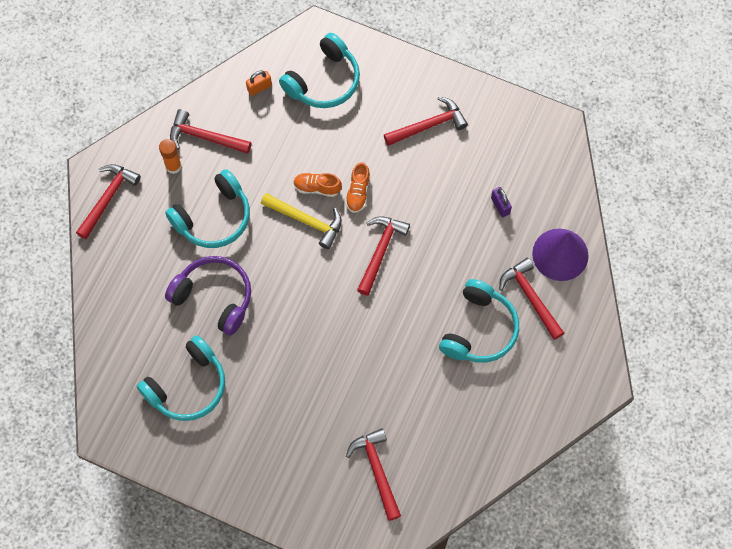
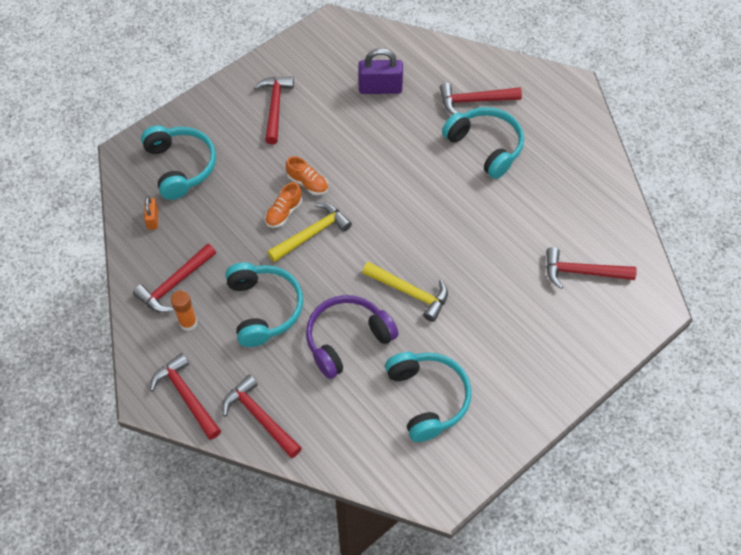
camera: 65 degrees left, 10 degrees down
(284, 328) = (409, 292): none -> yellow hammer
(380, 251) = (374, 189): red hammer -> red hammer (260, 417)
(500, 206) = (380, 88): purple padlock -> purple padlock, size x1.81
(560, 254) = (446, 66): purple cone -> none

